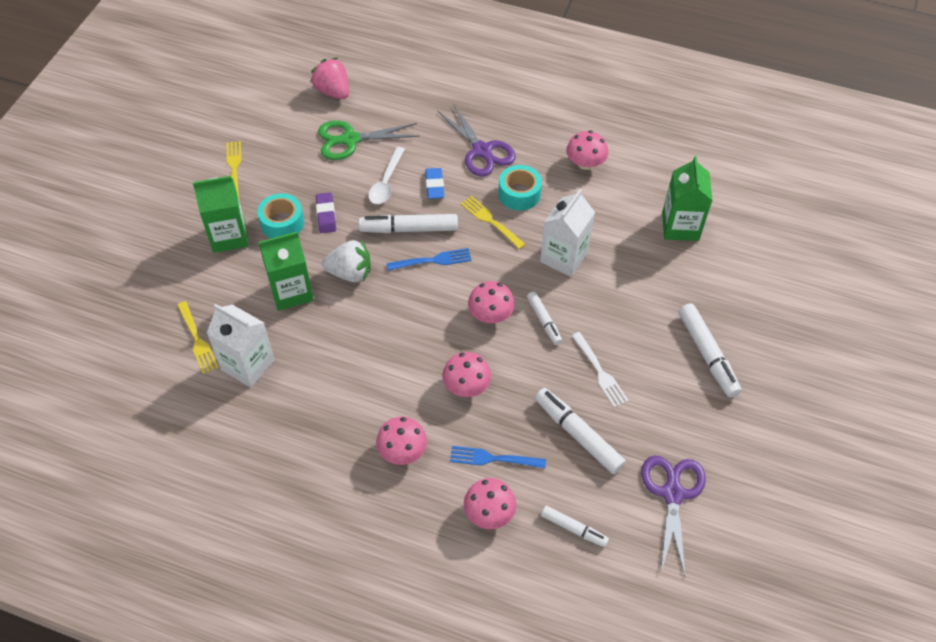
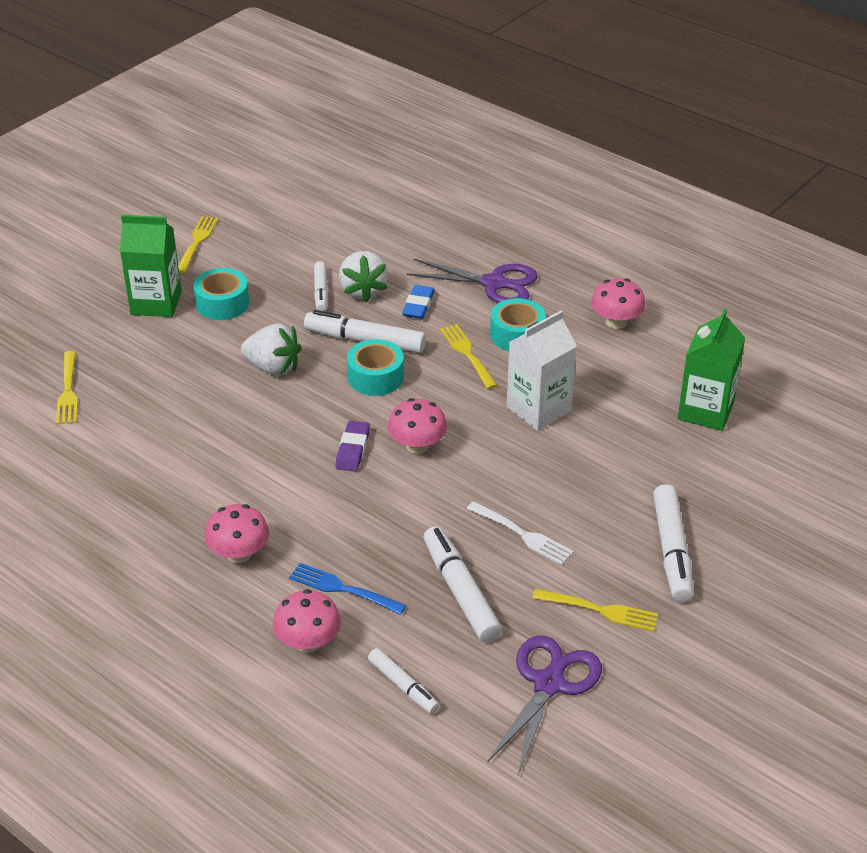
camera: 20 degrees right, 15 degrees down
(248, 365) = (110, 427): white carton -> none
(291, 291) = (196, 370): green carton -> none
(326, 215) = (276, 306): purple eraser -> purple eraser (352, 449)
(333, 91) = (348, 193): pink strawberry -> none
(350, 140) = (343, 242): green scissors -> none
(386, 182) = (363, 290): white spoon -> white strawberry
(432, 261) = (375, 377): blue fork -> turquoise tape
(466, 386) = (350, 509): pink mushroom -> none
(482, 150) = (494, 283): purple scissors -> purple scissors turned 60 degrees counterclockwise
(544, 321) = (479, 467): white marker -> white marker (321, 292)
(599, 371) = (522, 534): white fork -> white fork turned 45 degrees counterclockwise
(680, 420) = (599, 610): none -> yellow fork

